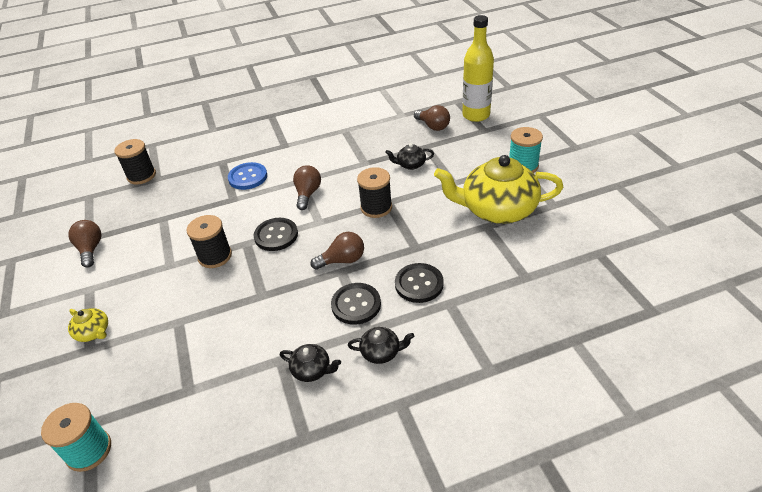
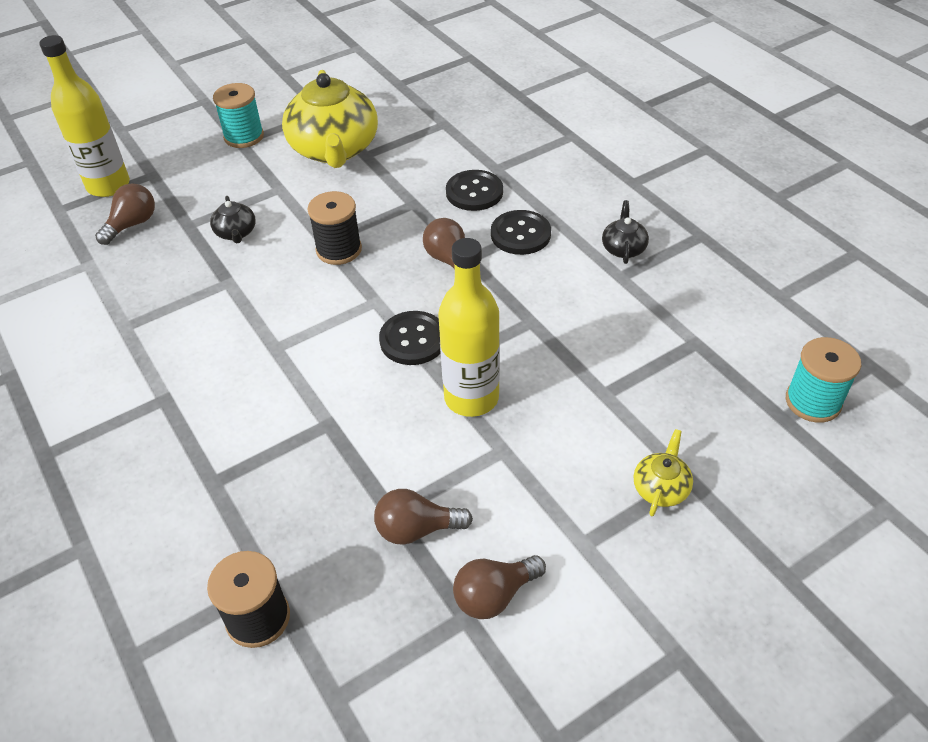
camera: 105 degrees left, 5 degrees up
(215, 256) = (471, 398): black spool -> yellow bottle
(248, 177) = (265, 422): blue button -> none
(307, 194) = (311, 329): brown light bulb -> brown light bulb (417, 529)
(381, 352) = (579, 204): black teapot -> none

